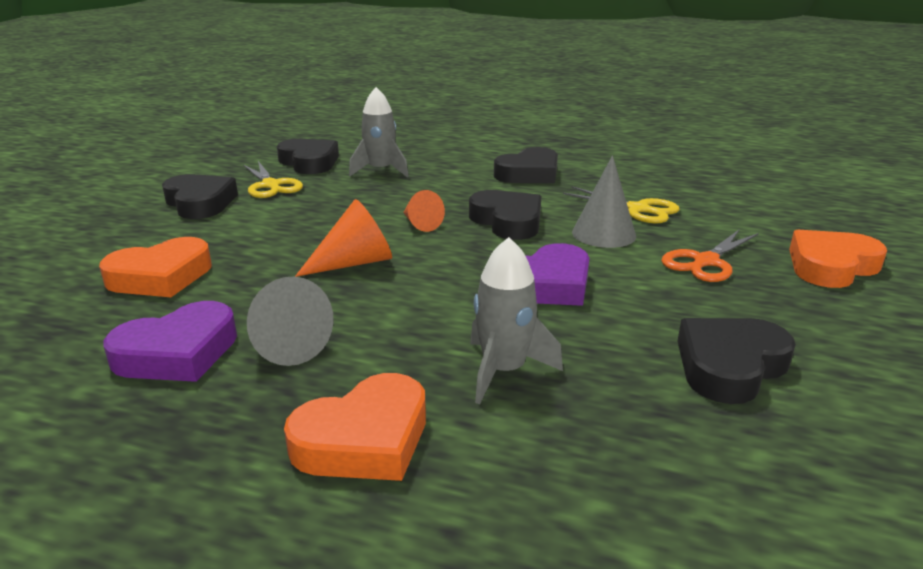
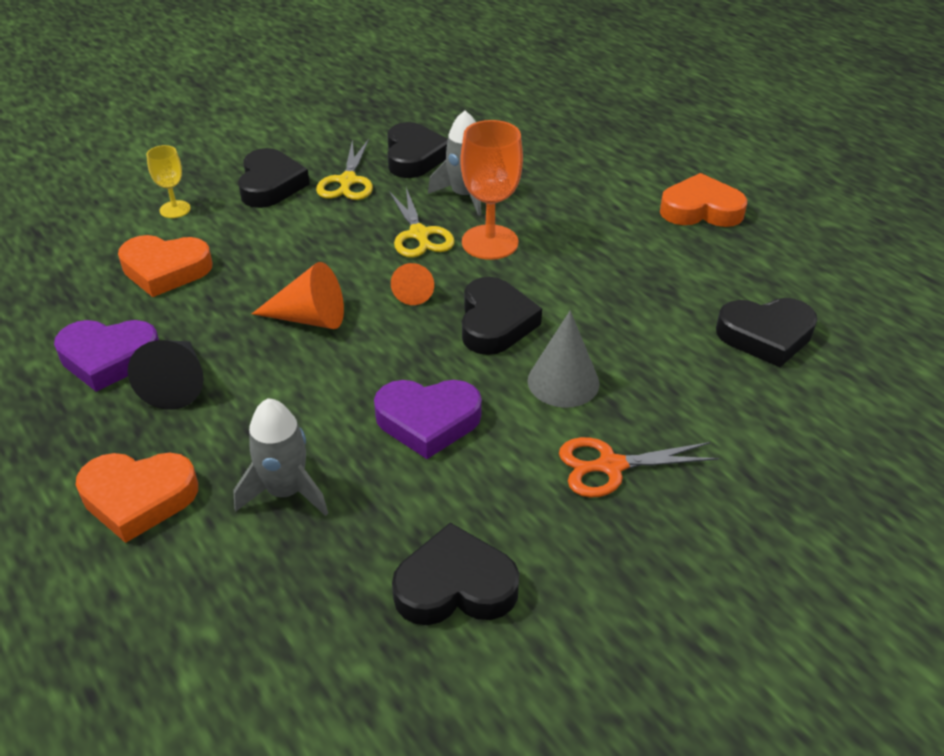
camera: 35 degrees right, 15 degrees up
(117, 239) = (175, 209): none -> yellow goblet
(285, 343) = (177, 384): grey cone -> black cone
(437, 186) = (490, 242): none -> orange goblet
(529, 174) = (606, 259): black heart -> black heart (765, 336)
(637, 209) = (647, 363): yellow scissors -> yellow scissors (419, 234)
(831, 266) = (733, 538): orange heart -> orange heart (701, 210)

